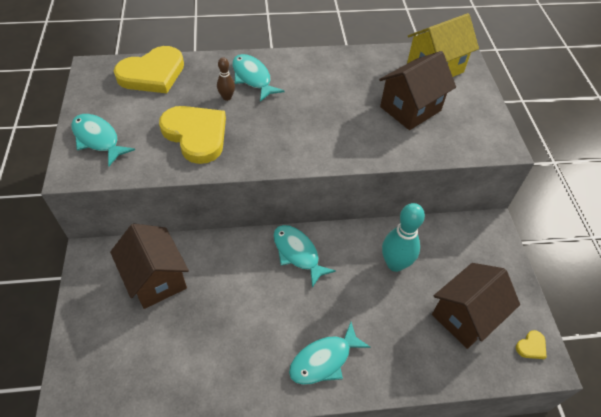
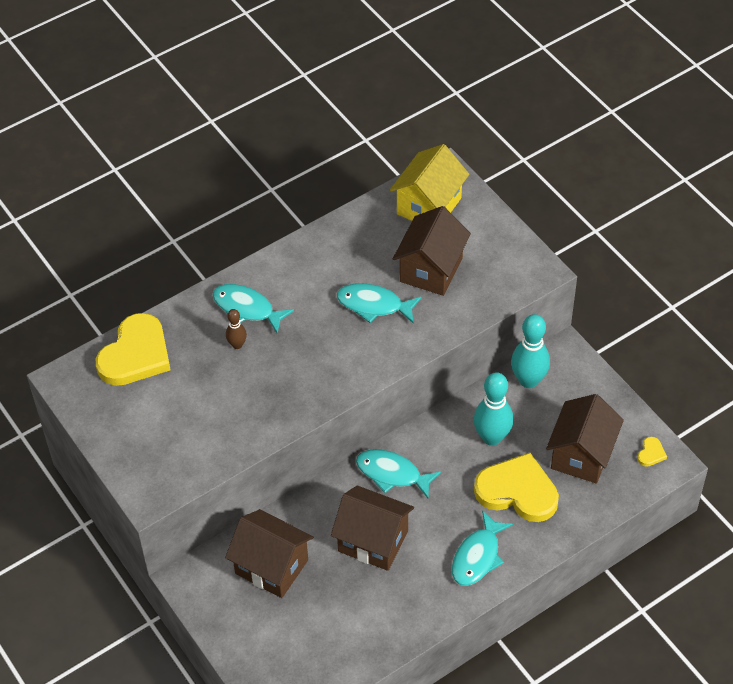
camera: 25 degrees left, 0 degrees up
(98, 139) = (144, 453): turquoise fish -> turquoise fish (374, 305)
(196, 135) = (238, 401): yellow heart -> yellow heart (517, 491)
(247, 300) = (373, 541): none -> brown house
(450, 233) = (528, 380): none -> turquoise bowling pin

